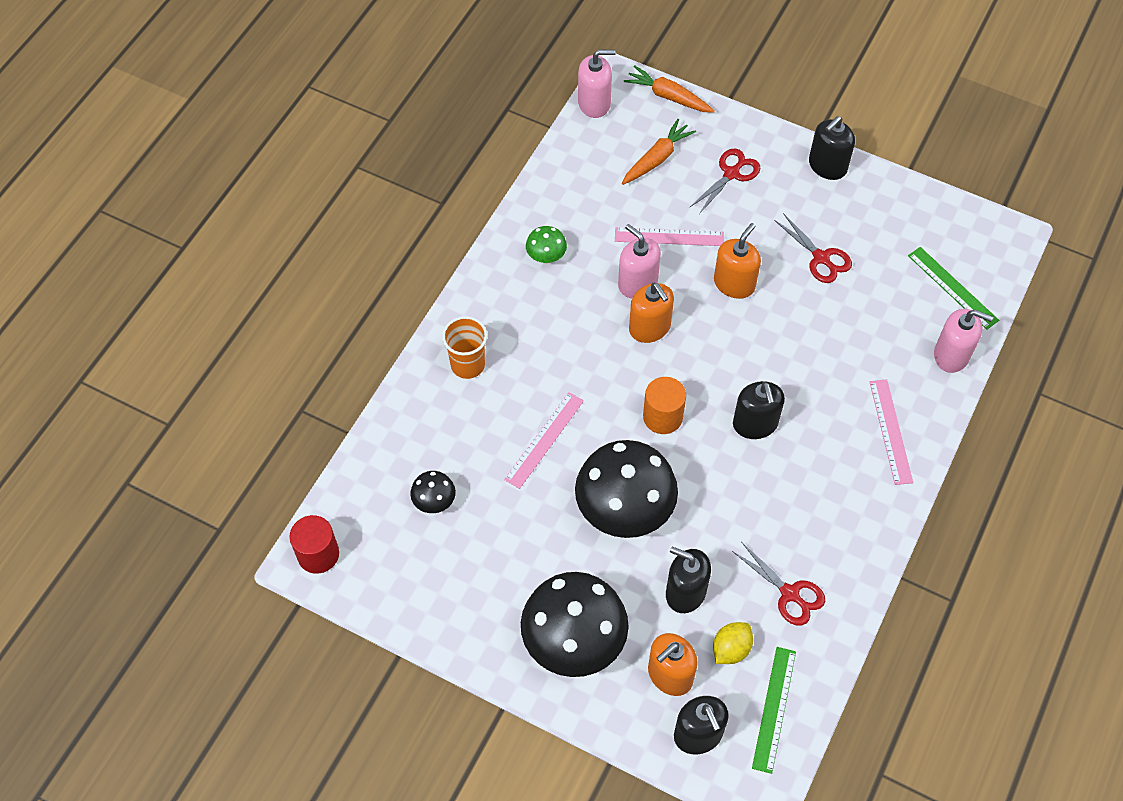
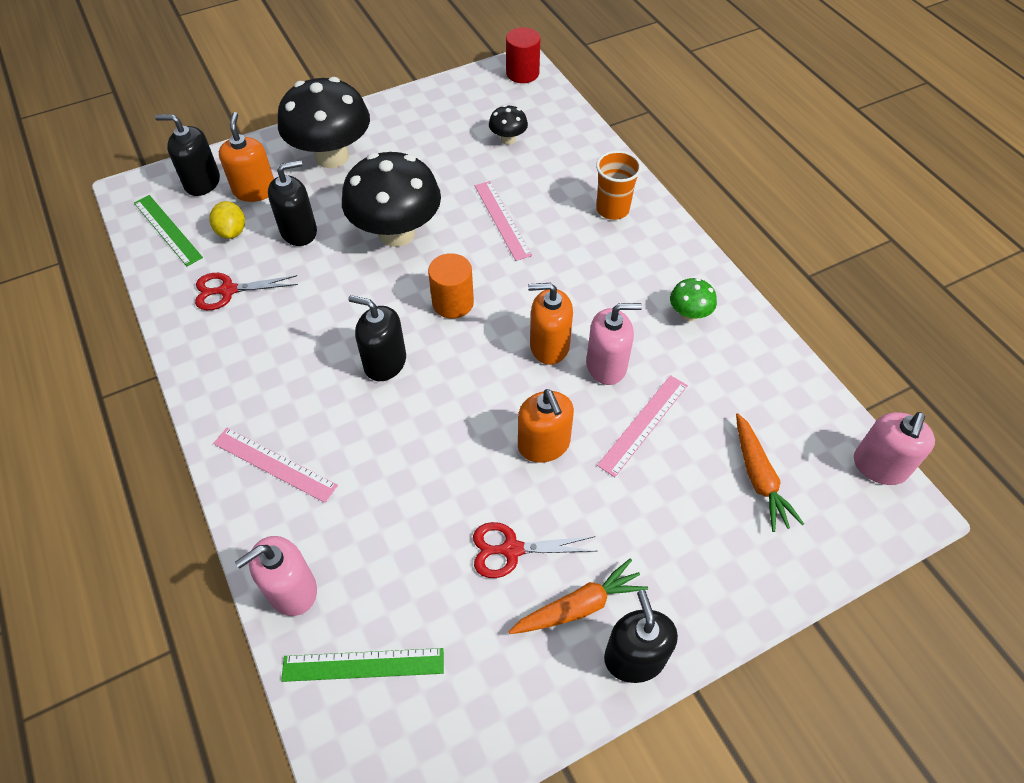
camera: 125 degrees right, 5 degrees down
(668, 96) = (852, 549): orange carrot -> orange carrot (579, 606)
(731, 174) = (690, 539): red scissors -> none

